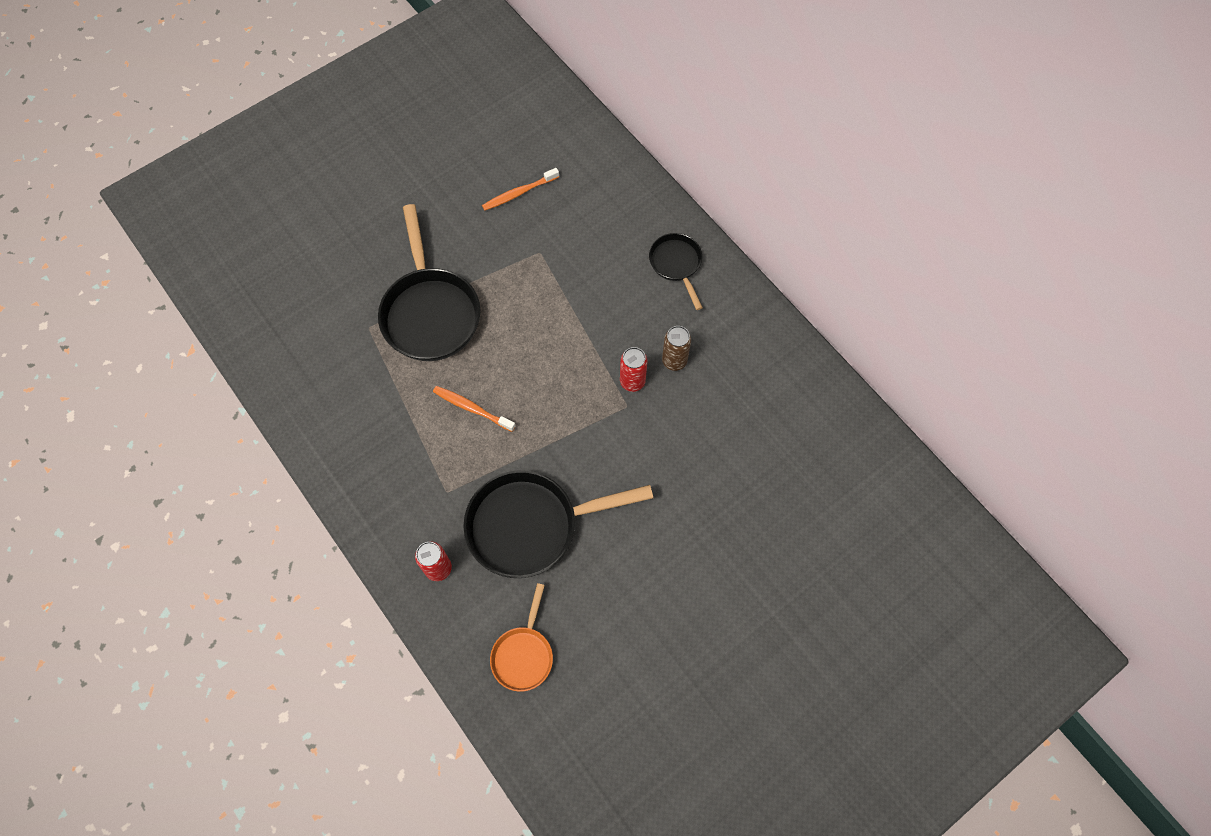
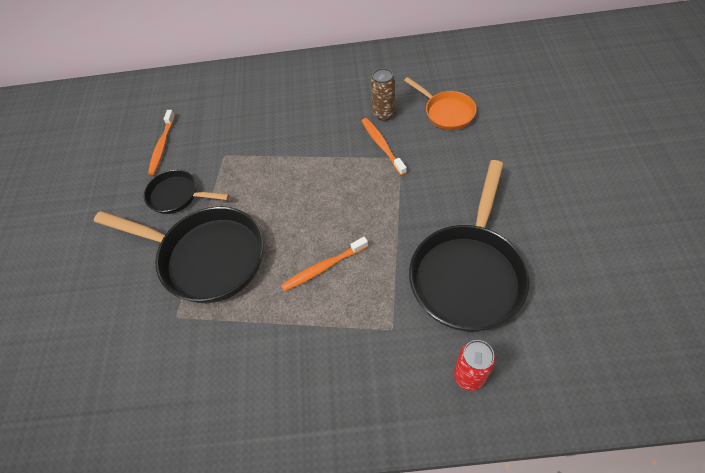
camera: 50 degrees left, 10 degrees down
(523, 654) = (598, 341): orange pan -> orange pan (446, 112)
(632, 381) = (382, 145): red can -> orange toothbrush
(676, 265) = (308, 81): black pan -> black pan (178, 196)

